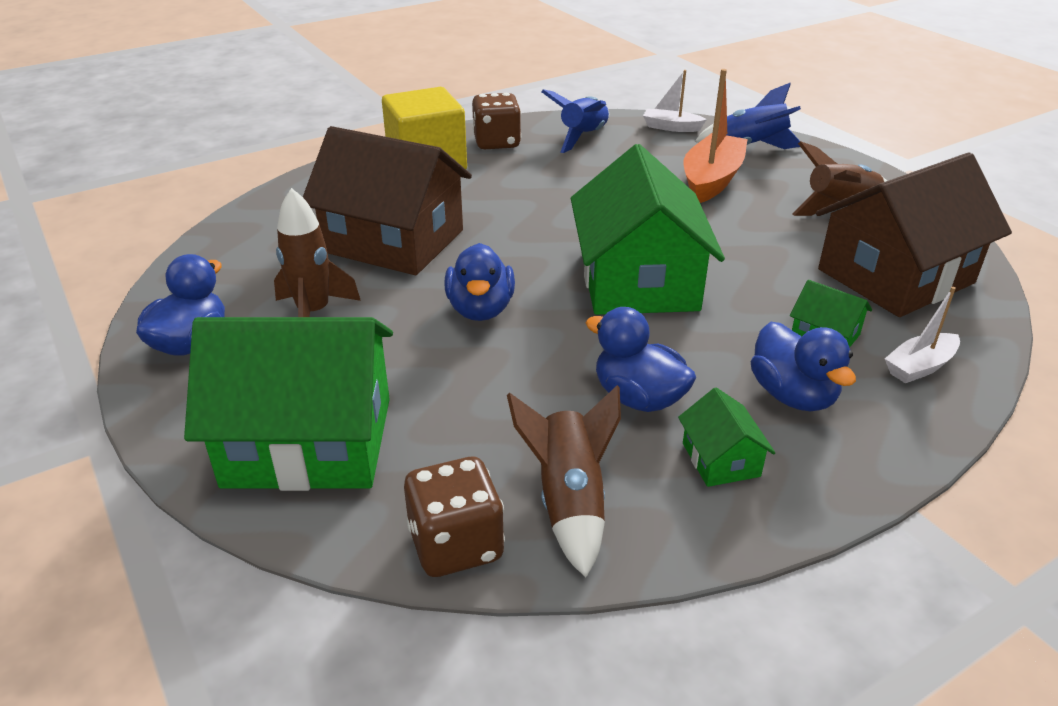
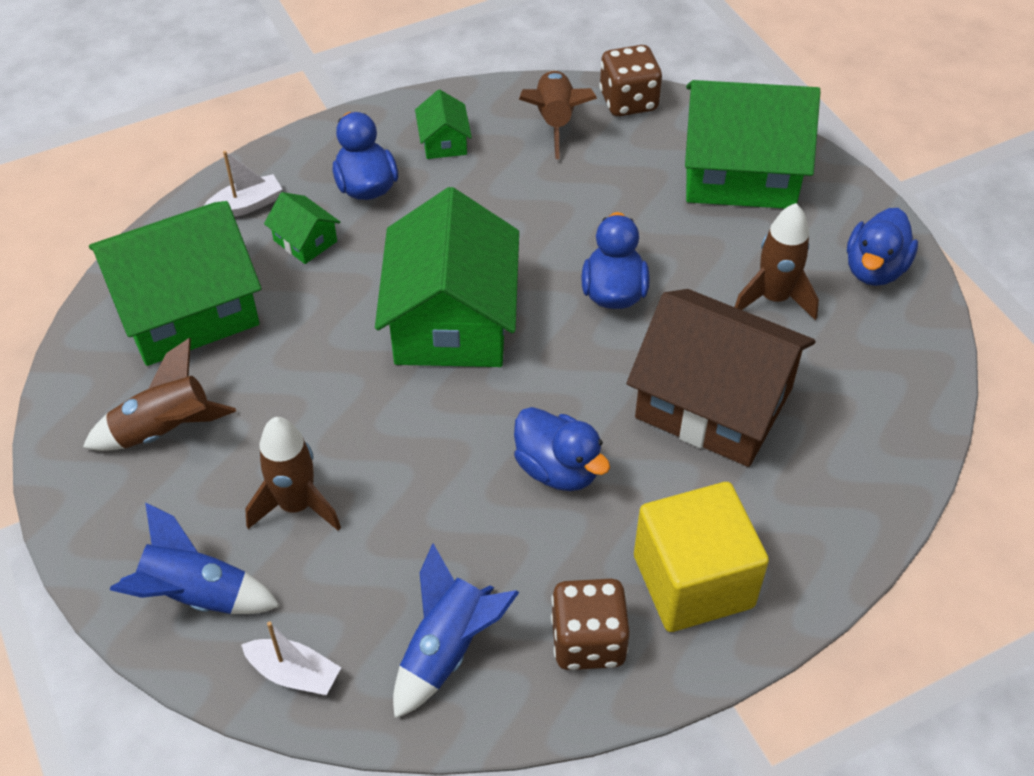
camera: 175 degrees left, 15 degrees up
(638, 398) = (488, 192): blue duck -> blue duck (557, 469)
(711, 180) = (296, 505): orange boat -> brown rocket
(895, 276) = (186, 309): brown house -> green house

